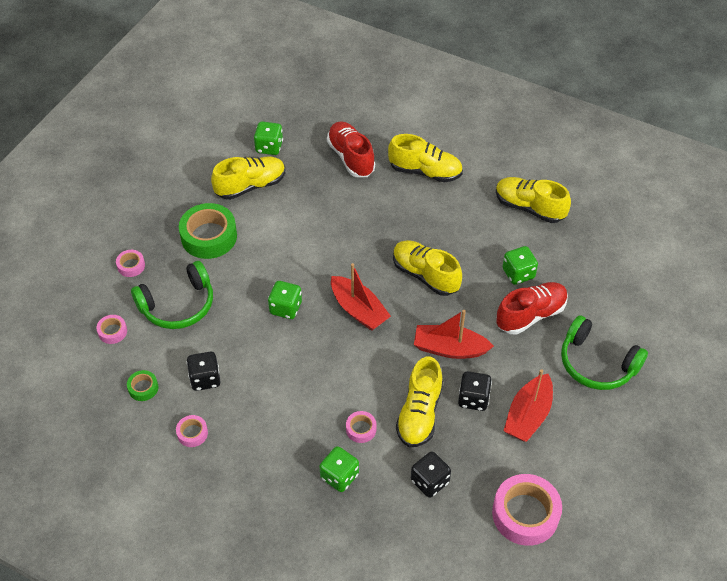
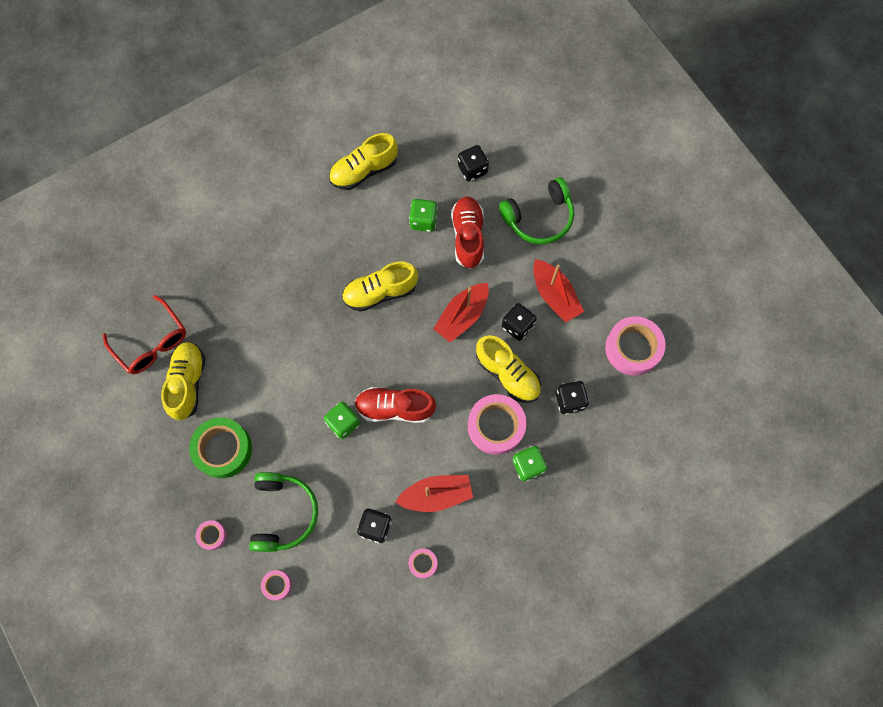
camera: 60 degrees left, 20 degrees up
(143, 388) = (353, 584): green tape -> none
(269, 147) = (152, 343): green dice -> red glasses
(351, 157) = (213, 279): red shoe -> red shoe (395, 408)
(358, 310) = (382, 365): red boat -> red boat (436, 495)
(361, 429) = (496, 426): pink tape -> pink tape, size x2.07
(425, 171) = (271, 228): yellow shoe -> none
(600, 286) = (472, 169): none -> black dice

